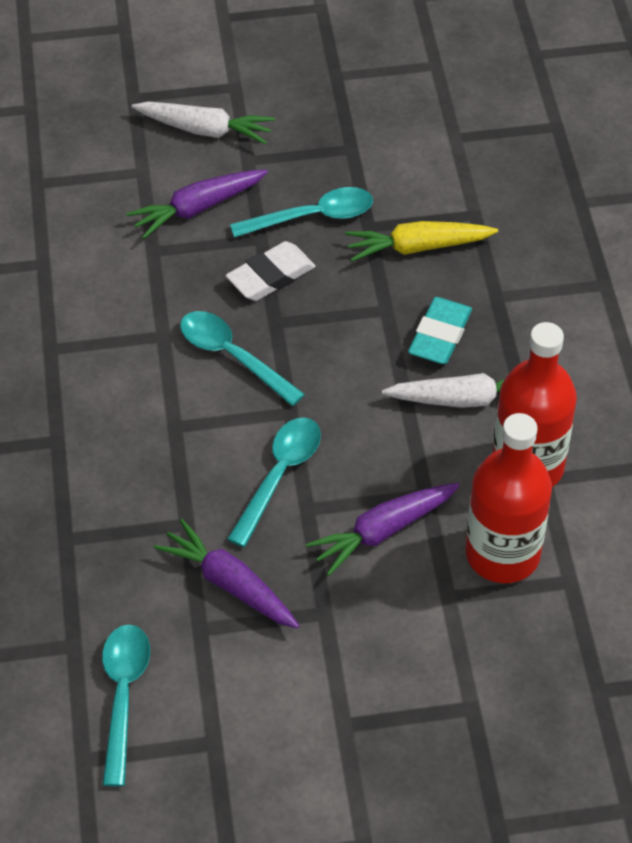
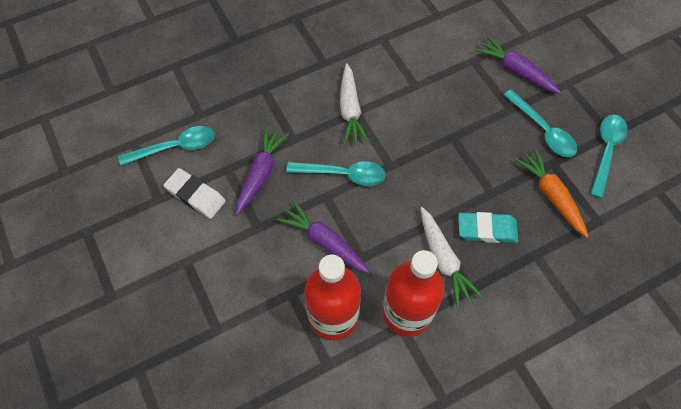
camera: 70 degrees right, 10 degrees up
(205, 130) = (577, 54): white carrot -> white carrot (350, 110)
(232, 356) = (417, 123): turquoise spoon -> turquoise spoon (606, 151)
(271, 276) = (485, 123): white eraser -> white eraser (195, 195)
(417, 247) = (551, 195): yellow carrot -> orange carrot

